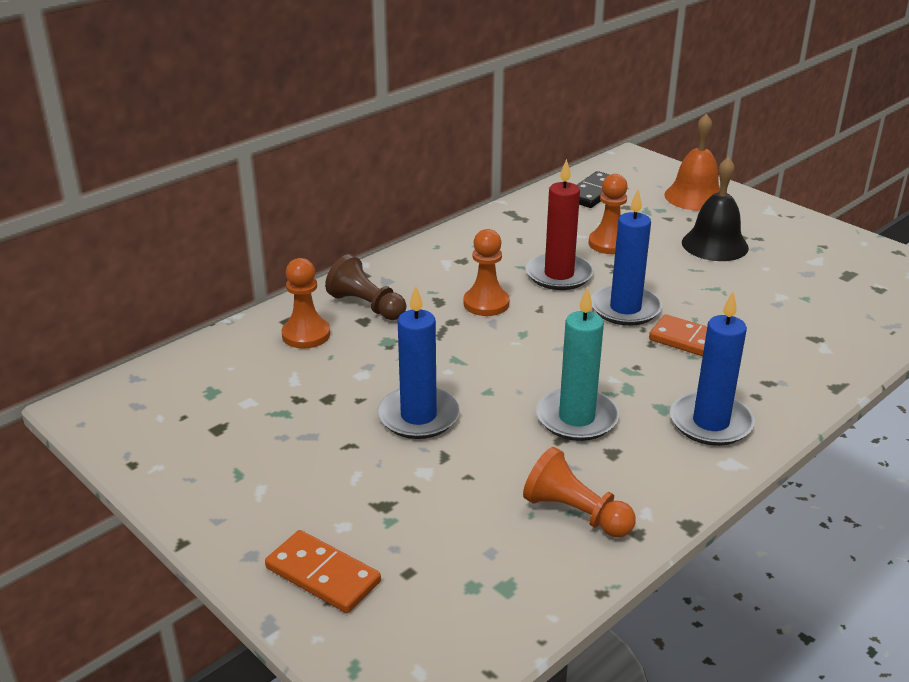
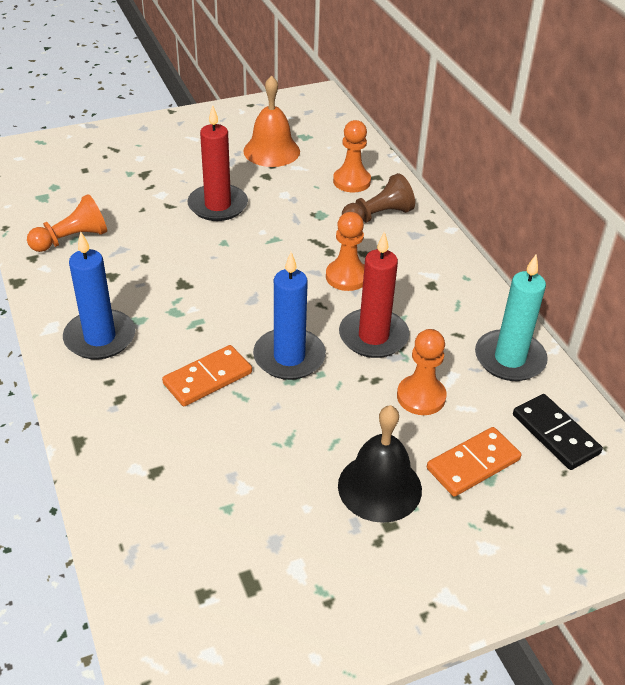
camera: 110 degrees right, 10 degrees up
(322, 575) = (108, 144): orange domino -> orange domino (473, 464)
(418, 416) = (218, 205): blue candle -> red candle
(576, 418) = (160, 272): turquoise candle -> turquoise candle (509, 359)
(695, 196) = (516, 532): orange bell -> orange bell (271, 151)

